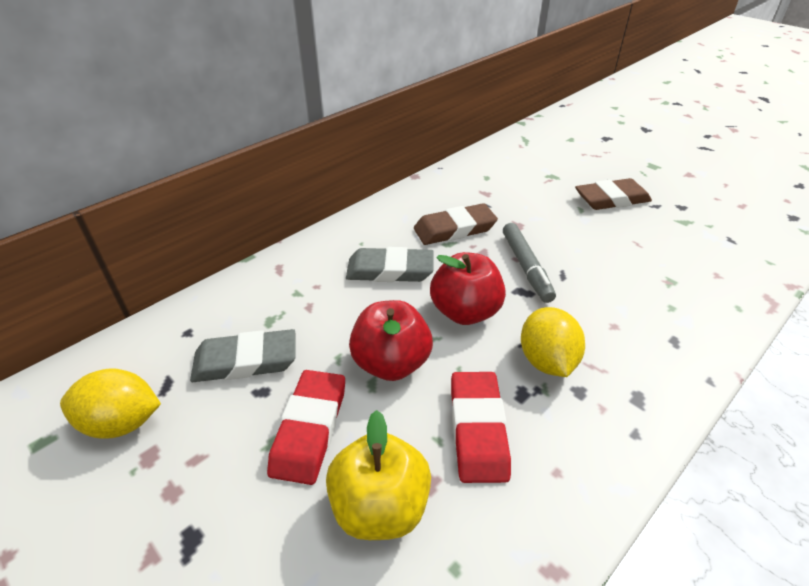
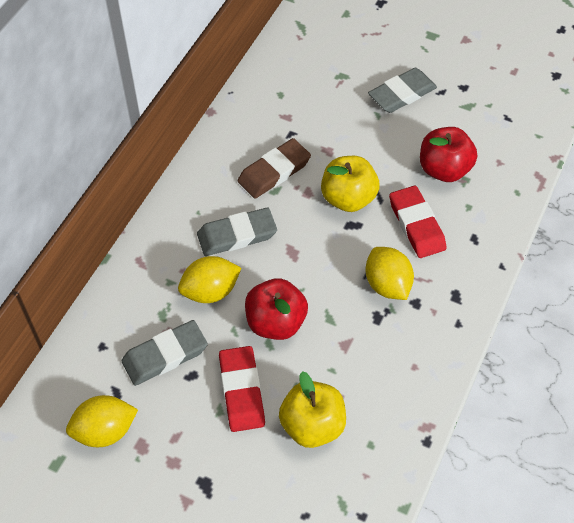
camera: 20 degrees left, 15 degrees up
(334, 312) = (210, 291): none -> yellow lemon
(465, 312) = (314, 259): red apple -> red apple (444, 169)
(477, 429) = (355, 354): red eraser -> red eraser (416, 225)
(526, 267) = (348, 198): grey marker -> yellow apple
(611, 199) = (402, 94): brown eraser -> grey eraser

